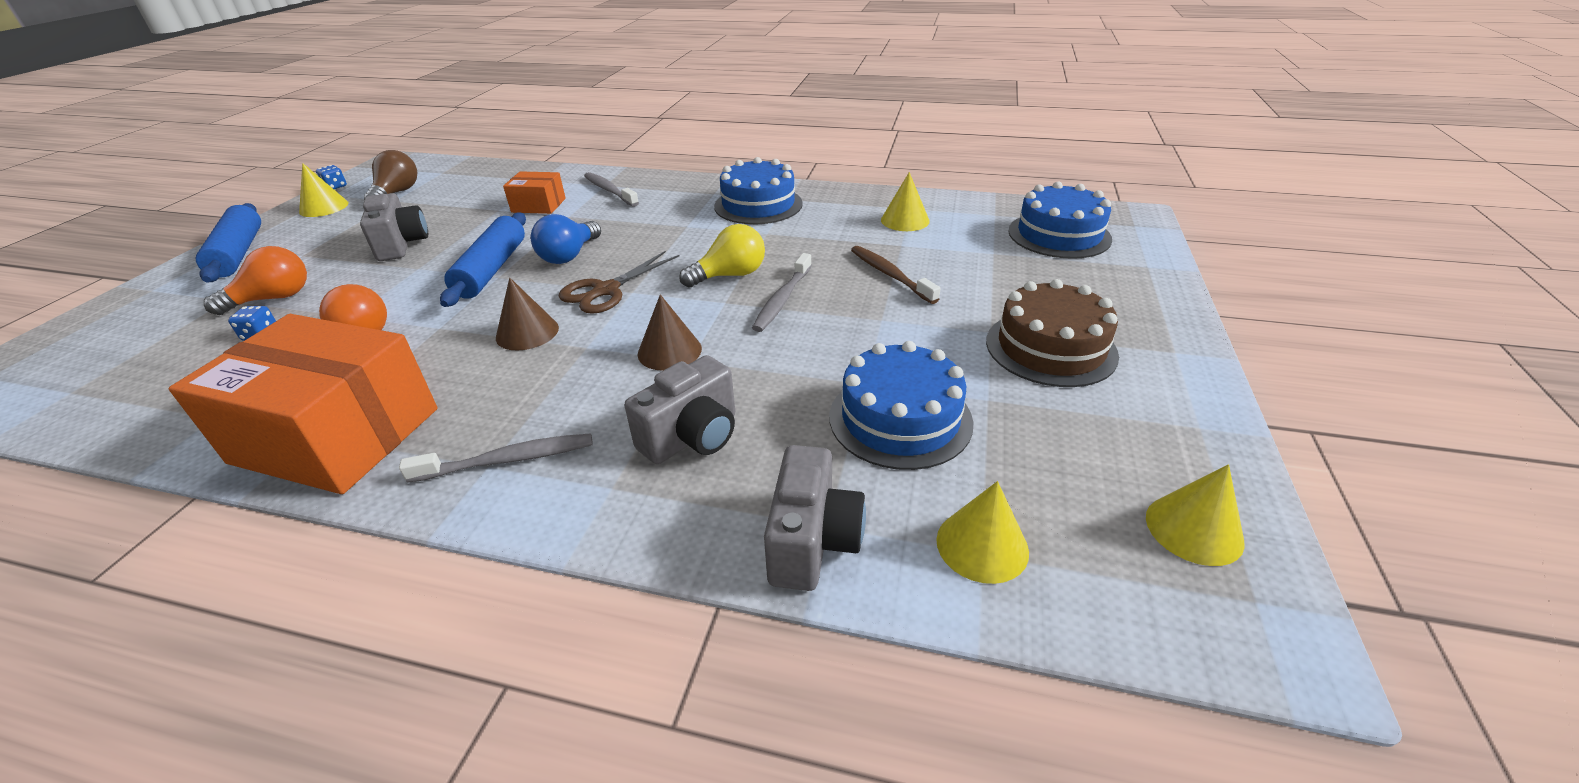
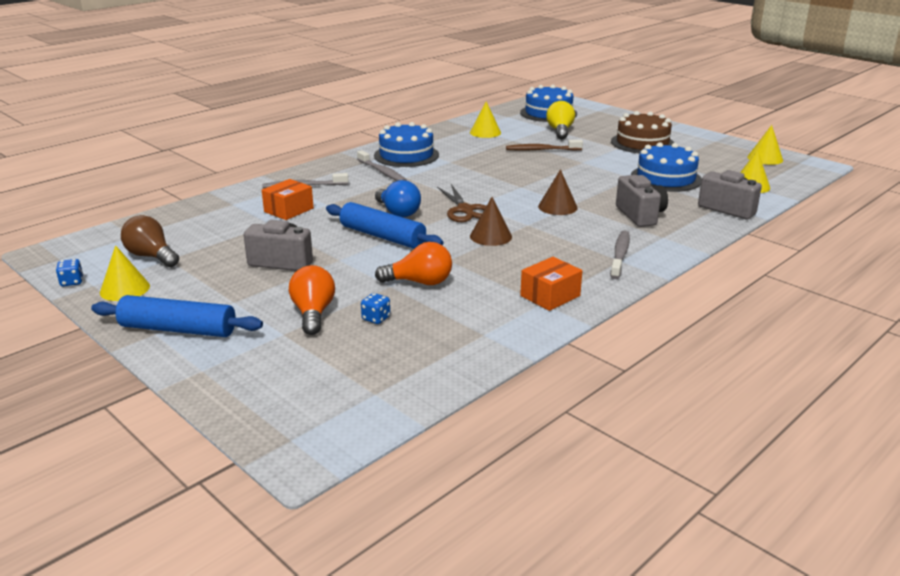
camera: 60 degrees left, 10 degrees down
(336, 435) = (550, 296): orange box -> orange box, size x0.48
(730, 275) = (491, 179): yellow light bulb -> yellow light bulb (560, 131)
(782, 299) = (536, 175): grey toothbrush -> grey toothbrush (382, 172)

